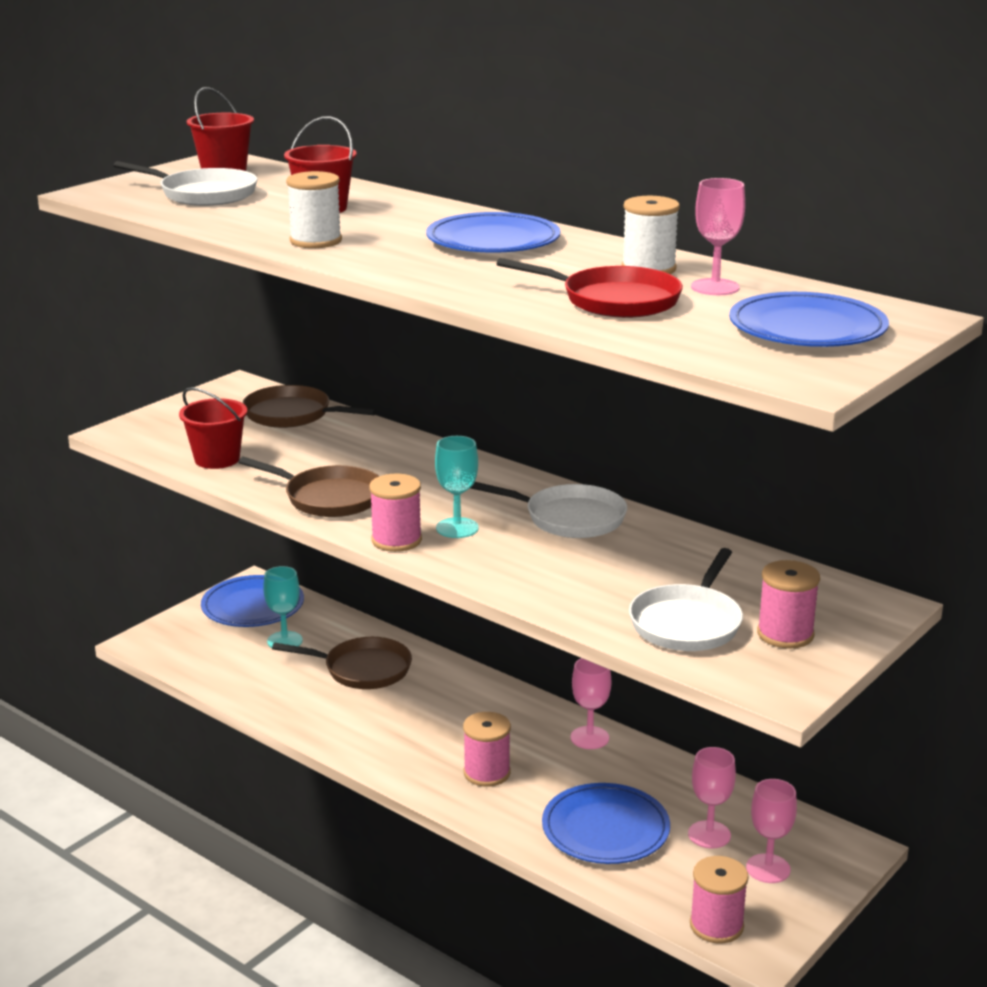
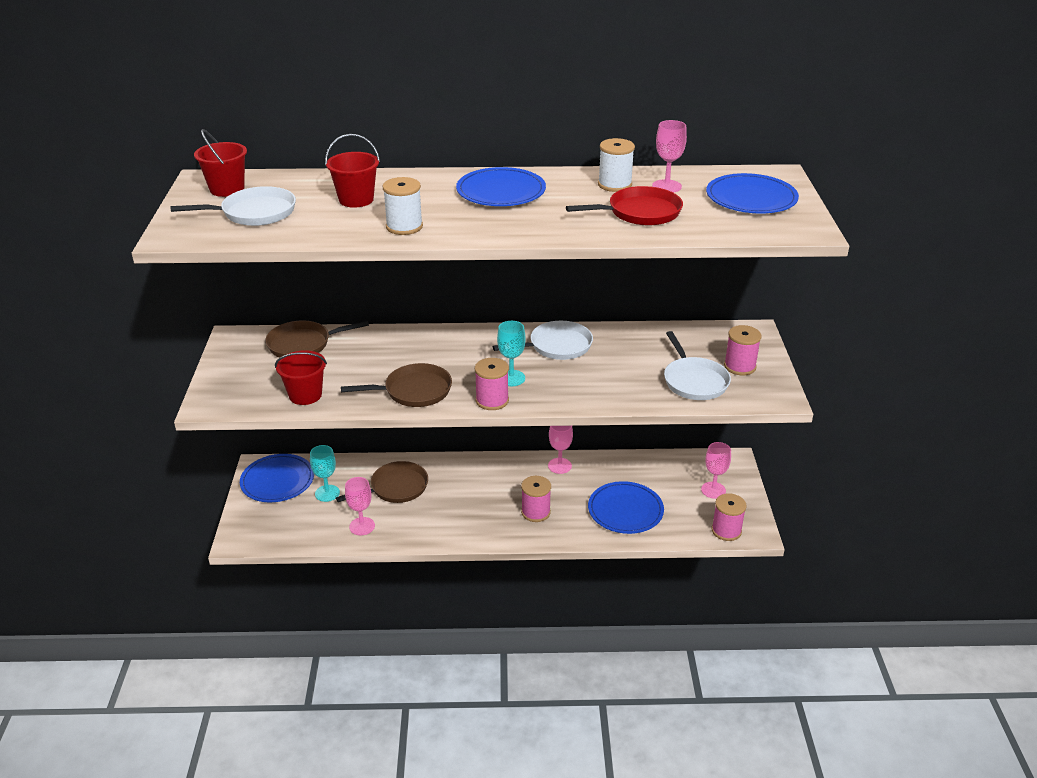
camera: 40 degrees left, 10 degrees up
(709, 834) = (671, 487): pink goblet -> pink goblet (362, 526)

